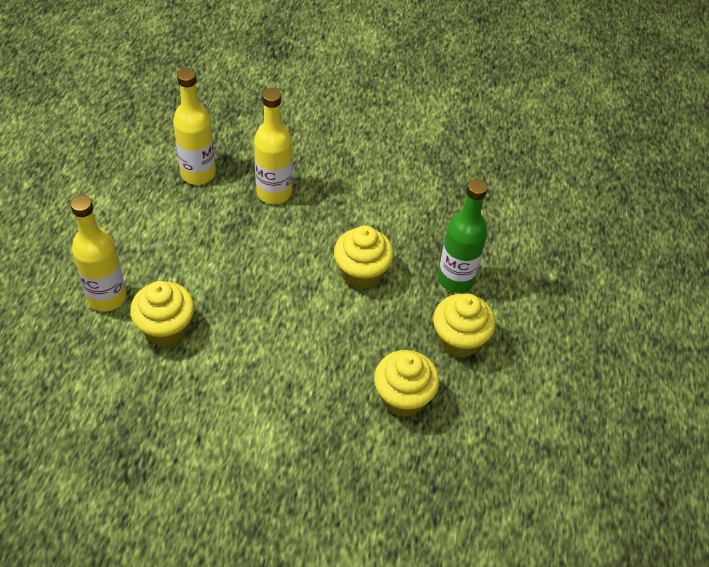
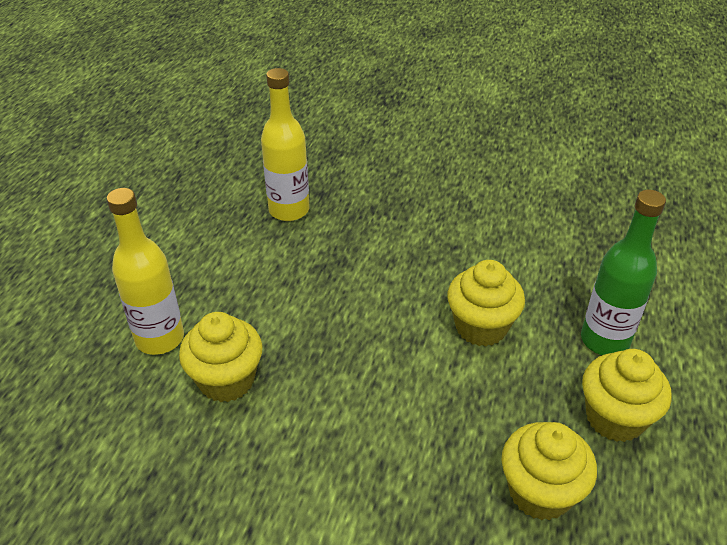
camera: 10 degrees right, 10 degrees down
(274, 192) = (376, 233): yellow bottle -> none

